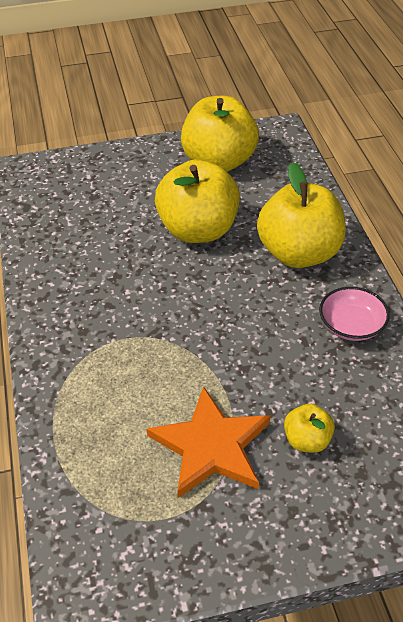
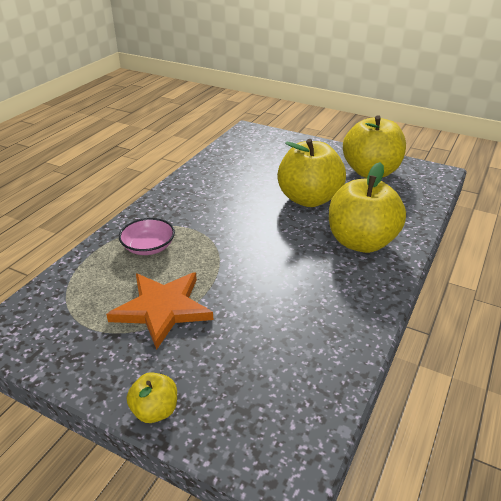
camera: 40 degrees right, 10 degrees down
(307, 440) = (223, 345): yellow apple -> yellow apple (155, 410)
(351, 325) = (344, 301): pink bowl -> pink bowl (148, 247)

